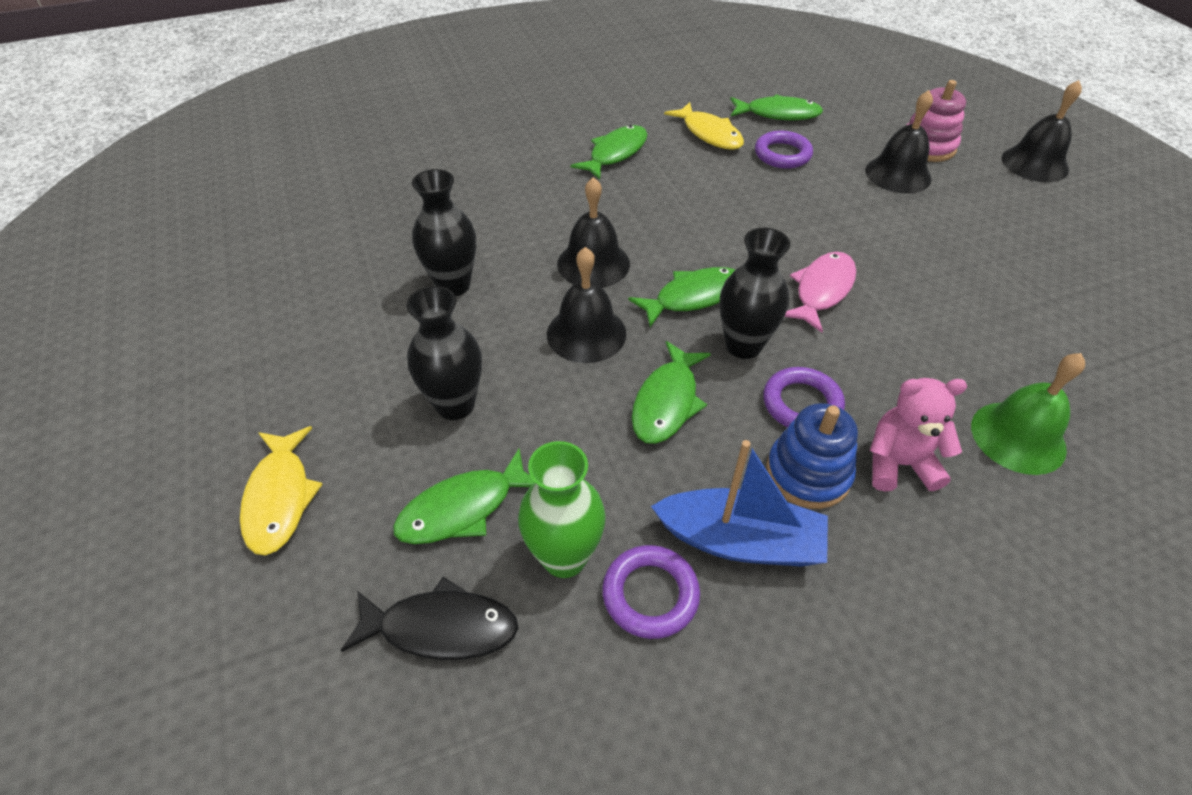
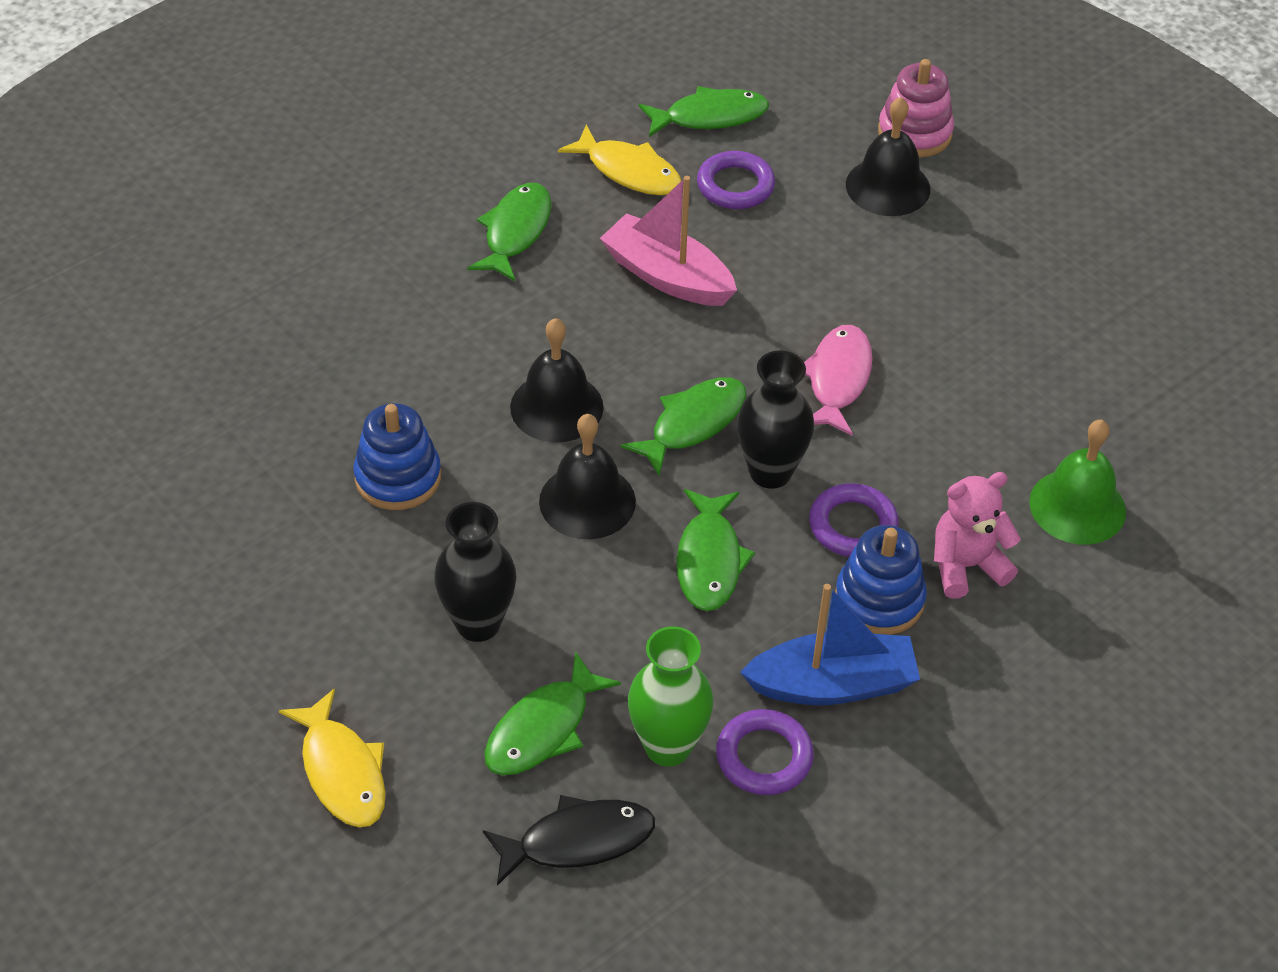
camera: 20 degrees left, 0 degrees up
(453, 285) = (398, 477): black vase -> blue stacking toy
(712, 198) = (667, 276): none -> pink boat
(1034, 163) = (1049, 133): black bell -> none

